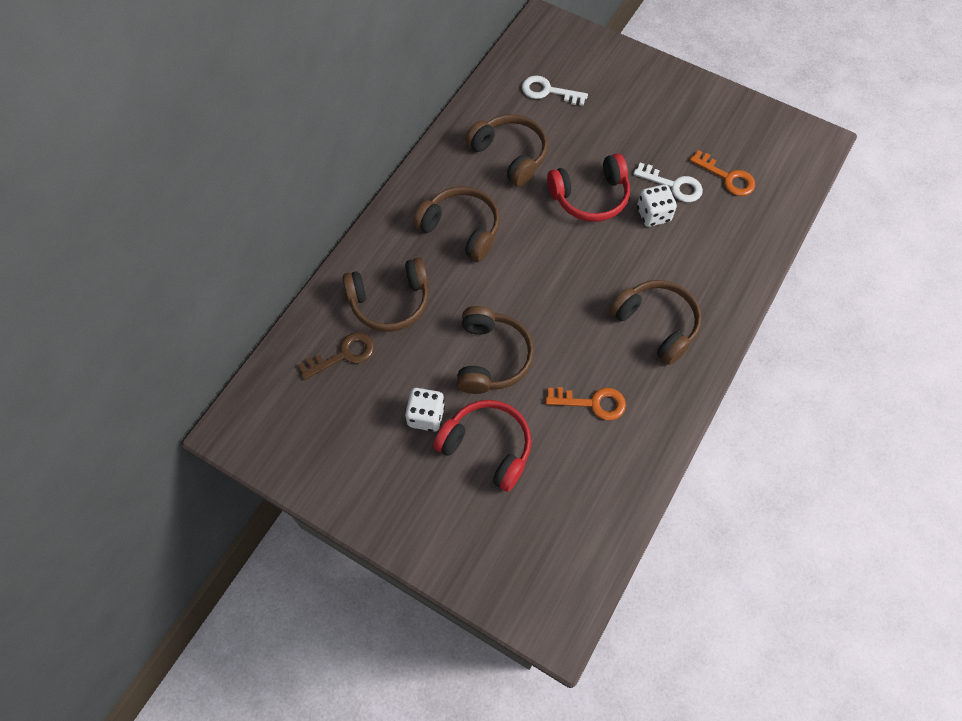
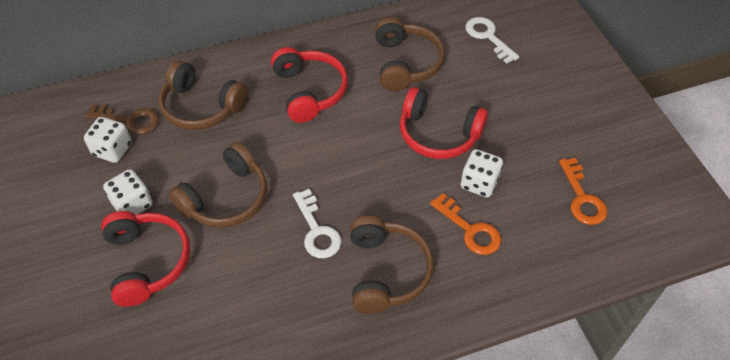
camera: 40 degrees right, 10 degrees down
(359, 388) = (112, 150): none -> white dice
(461, 229) = (309, 91): brown headphones -> red headphones
(592, 403) = (263, 293): orange key -> orange key (470, 229)
(673, 185) = (523, 172): white key -> white key (317, 230)

